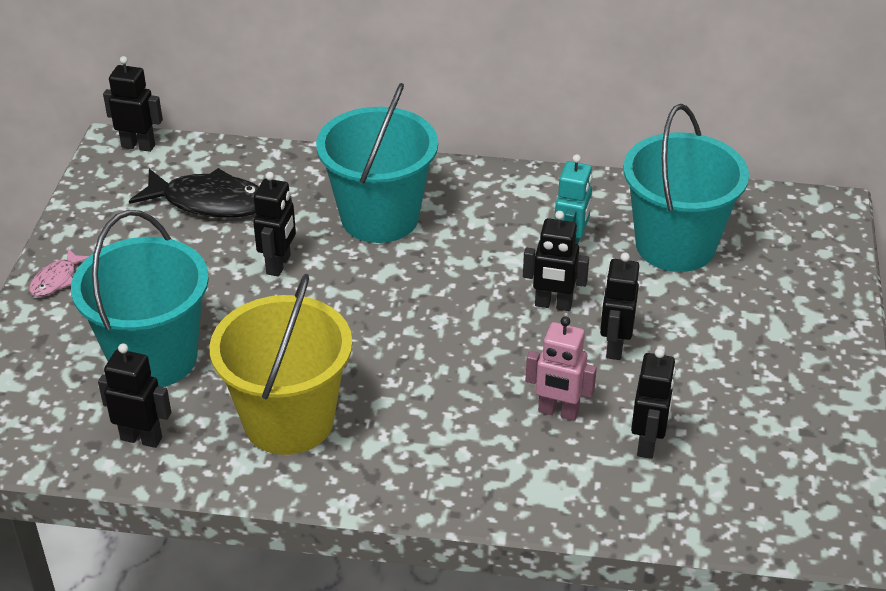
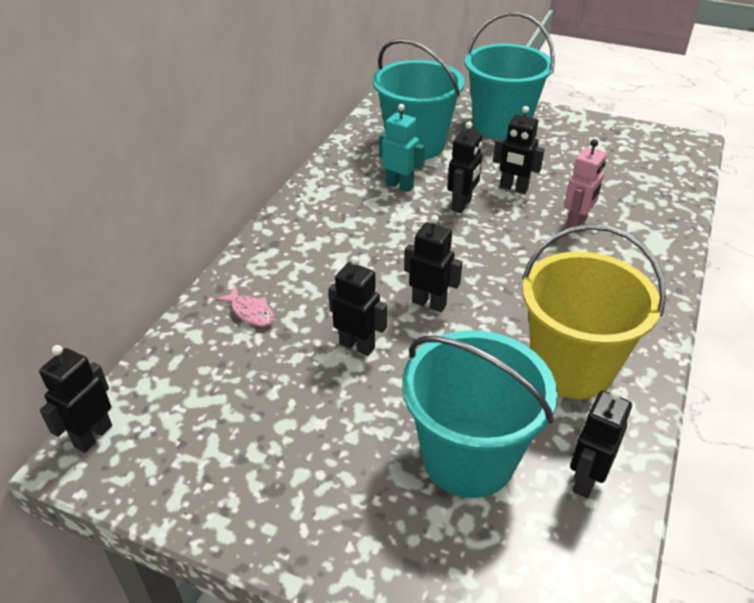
camera: 75 degrees left, 0 degrees up
(56, 280) = (308, 541): pink fish -> pink fish (250, 312)
(209, 202) = (234, 385): black fish -> none
(380, 217) = (318, 273): turquoise bucket -> turquoise bucket (501, 125)
(647, 443) = (610, 194): black robot -> black robot (429, 303)

